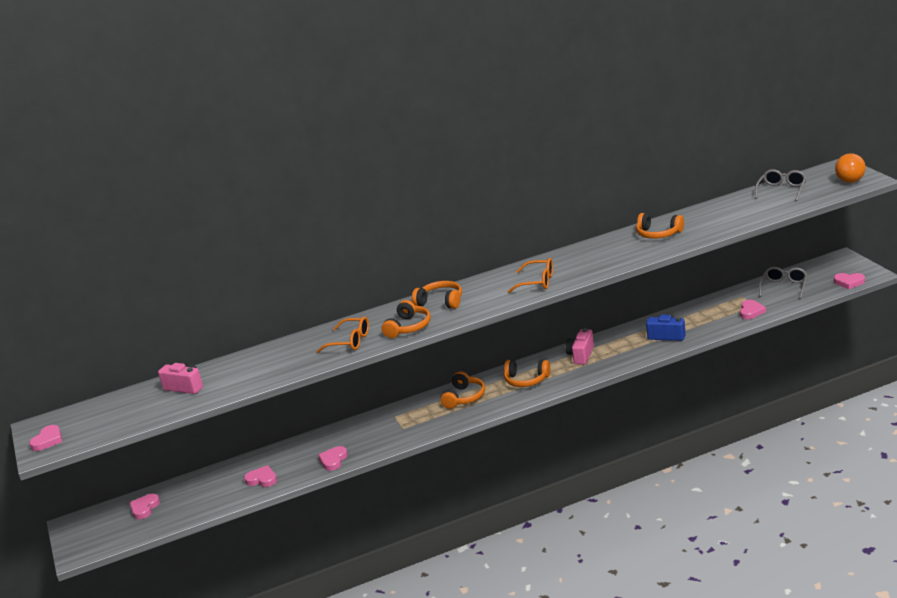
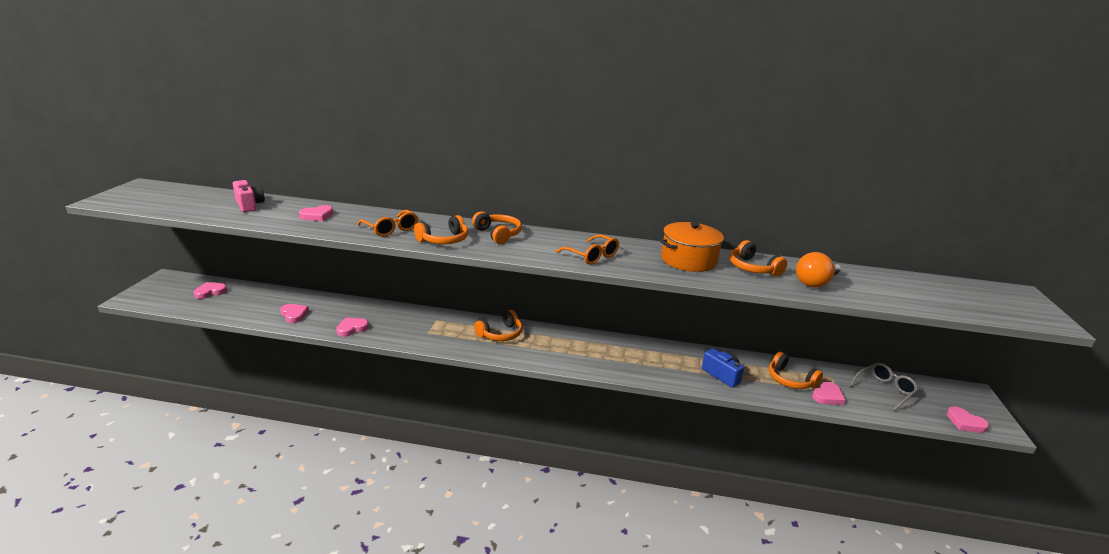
camera: 25 degrees right, 0 degrees up
(48, 440) = (123, 196): pink heart -> pink heart (317, 216)
(526, 380) = (562, 347): orange headphones -> orange headphones (790, 380)
(581, 355) = (629, 351): pink camera -> none
(608, 250) = (688, 260): none -> orange pot
(782, 190) = (928, 286): grey glasses -> none
(850, 177) = (1026, 308): orange light bulb -> orange light bulb (815, 282)

